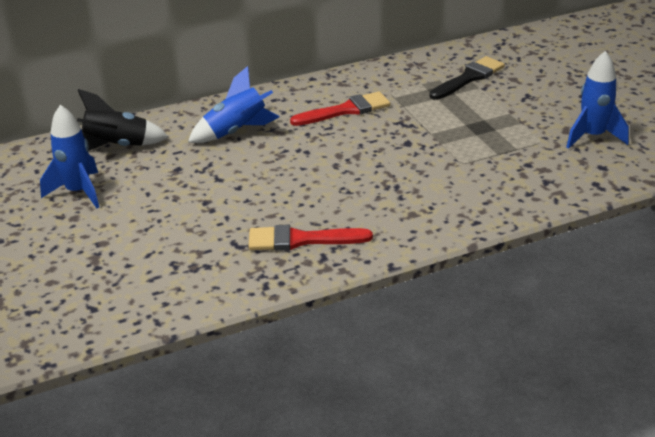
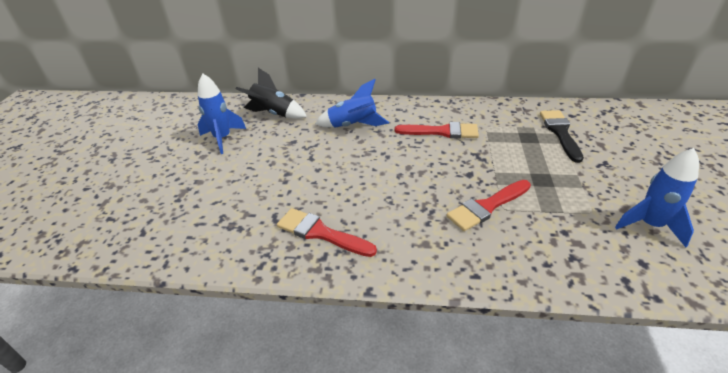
camera: 30 degrees right, 5 degrees up
(446, 166) = (487, 206): none -> red brush
(469, 78) = (560, 132): black brush -> black brush turned 75 degrees counterclockwise

